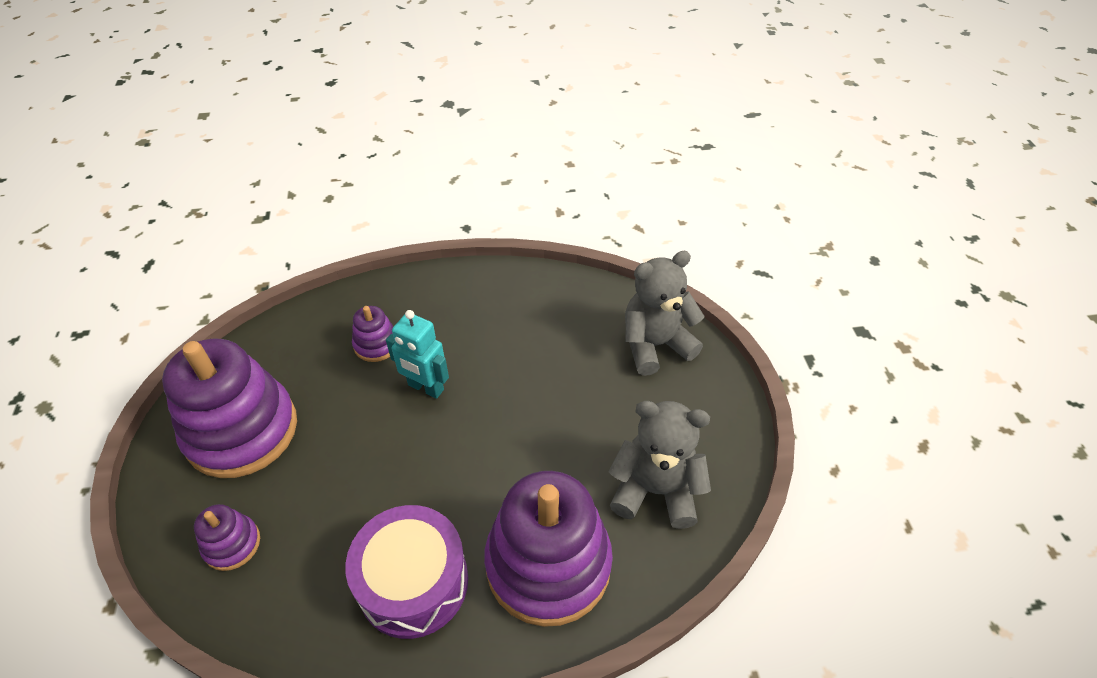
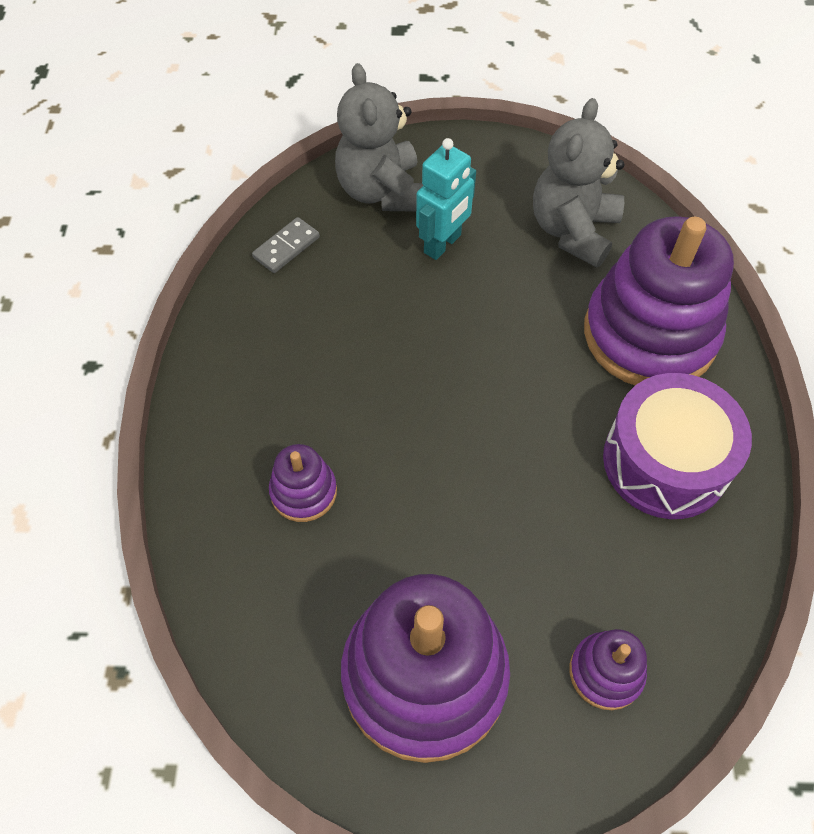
camera: 80 degrees left, 10 degrees up
(425, 388) = (395, 434): turquoise robot -> turquoise robot (443, 244)
(581, 298) = (286, 247): none -> grey domino

